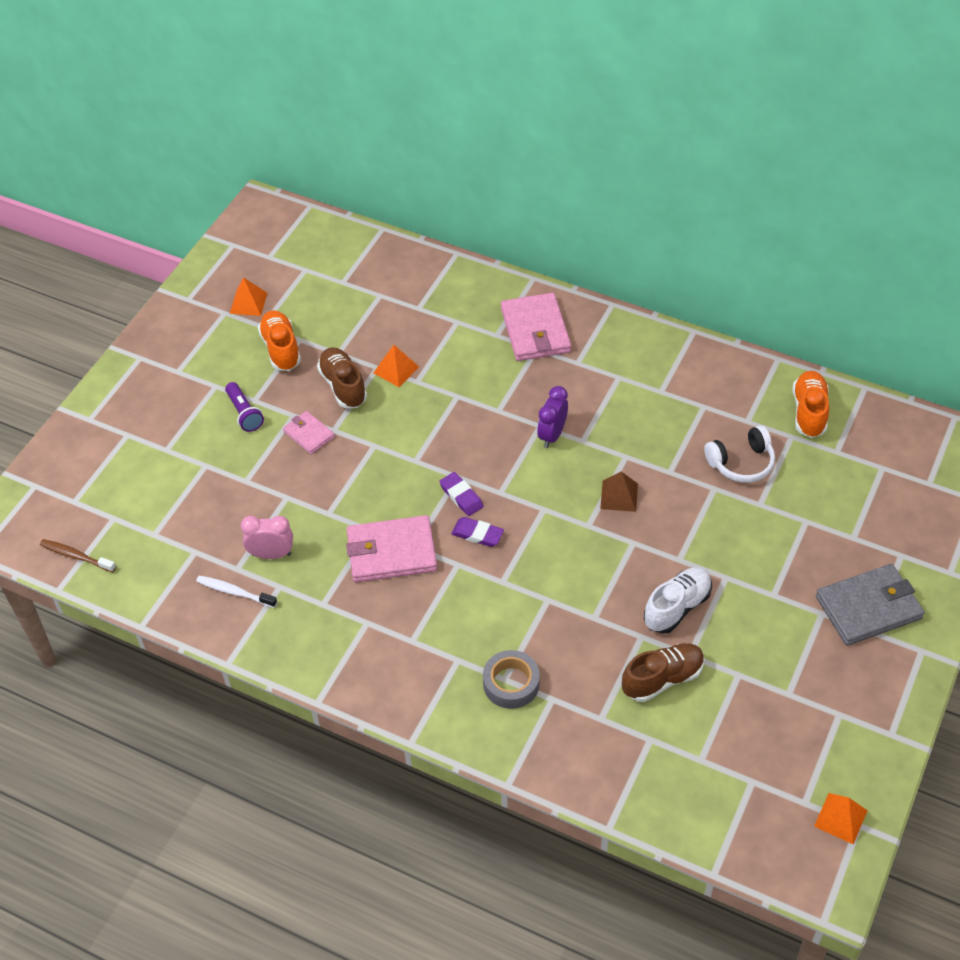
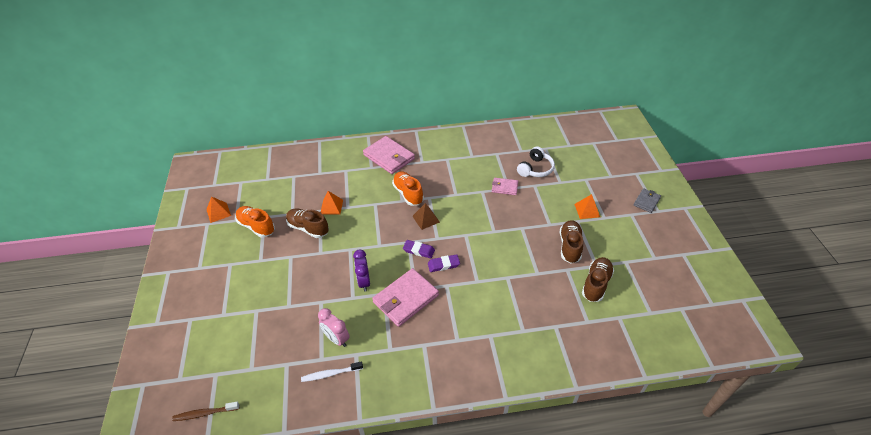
camera: 35 degrees left, 5 degrees down
(244, 413) = (259, 270): purple flashlight -> none
(271, 554) = (336, 339): pink clock -> pink clock turned 105 degrees counterclockwise
(309, 434) = (307, 262): pink wallet -> pink wallet (504, 187)
(511, 683) = (528, 331): grey tape -> none
(552, 435) = (439, 199): purple clock -> purple clock (364, 282)
(619, 496) = (495, 210): brown pyramid -> brown pyramid (426, 219)
(677, 607) = (569, 246): white shoe -> brown shoe
(809, 412) = (542, 135): orange shoe -> orange shoe (408, 194)
(840, 818) = (733, 301): orange pyramid -> orange pyramid (587, 210)
(868, 607) = (646, 201): grey wallet -> grey wallet, size x0.54

